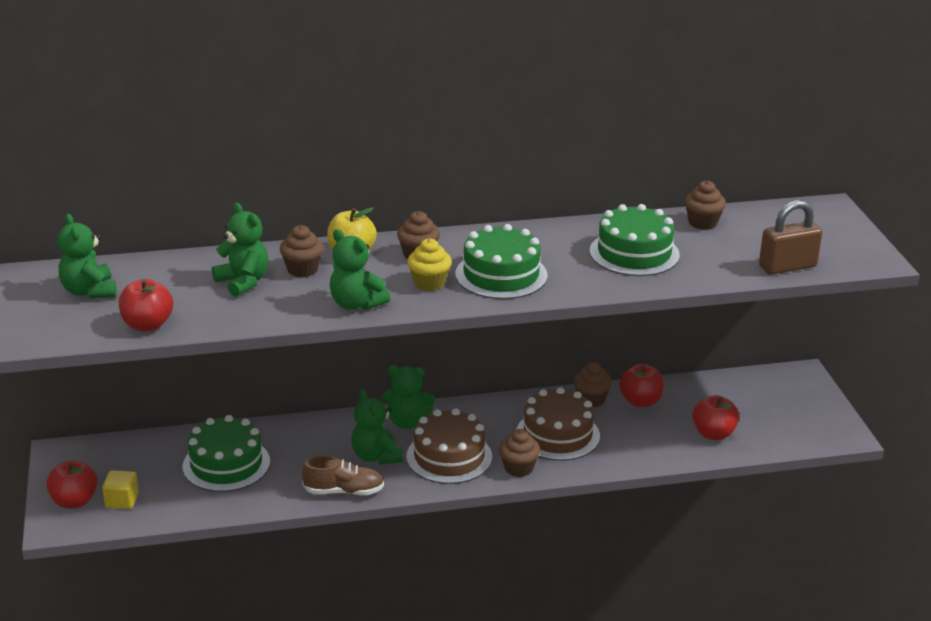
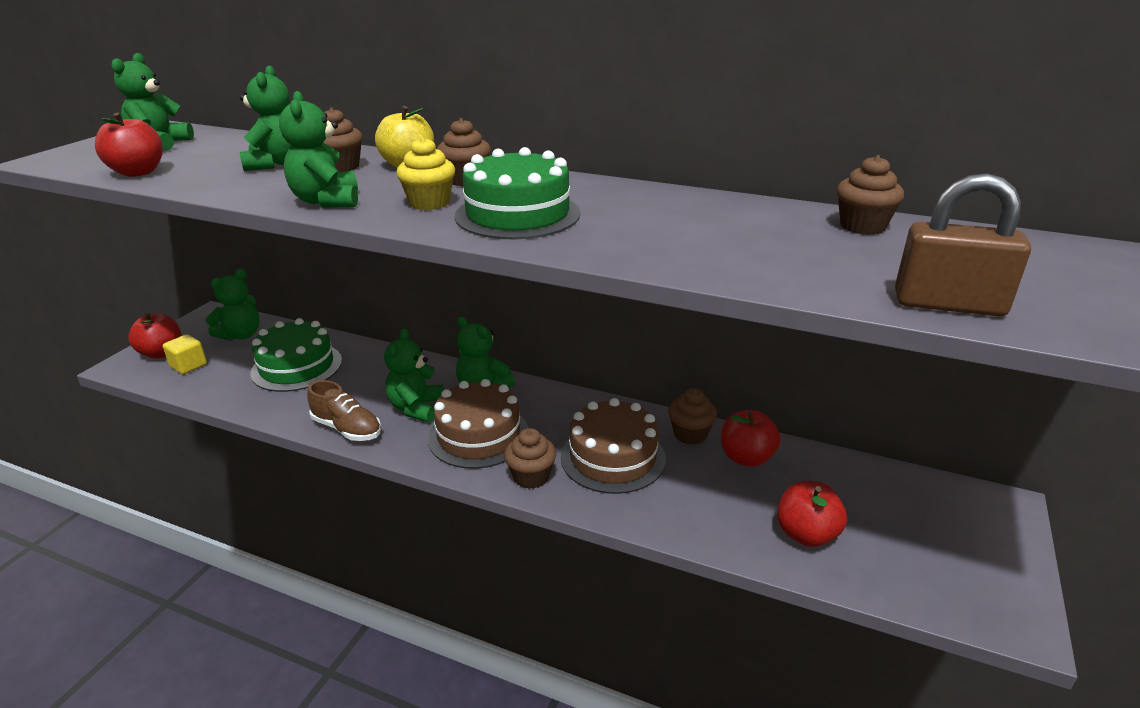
camera: 35 degrees right, 0 degrees up
(126, 458) = (241, 335): none -> green teddy bear
(634, 253) = (717, 233): green cake -> none

